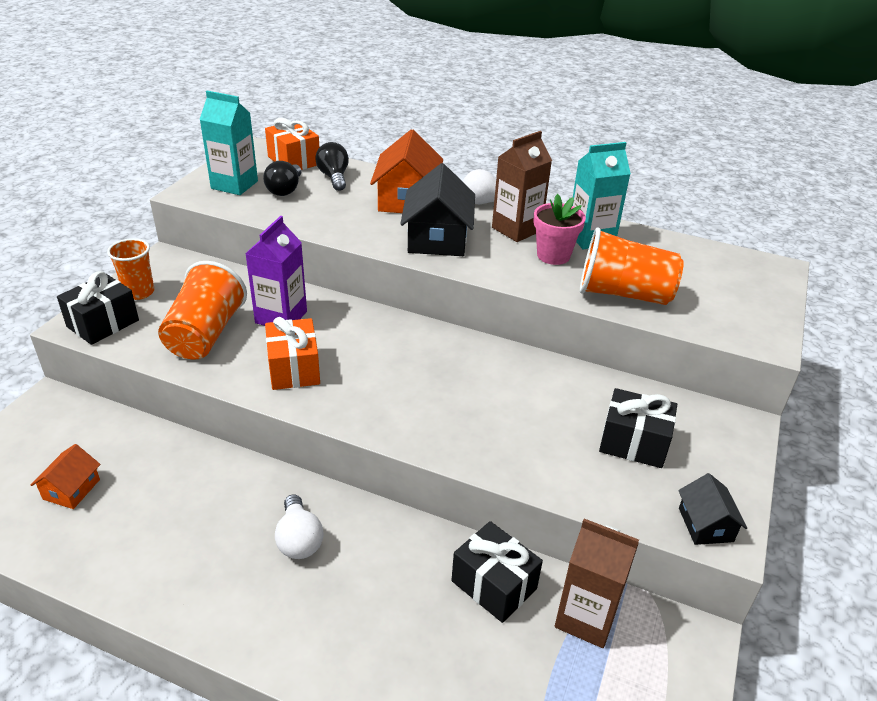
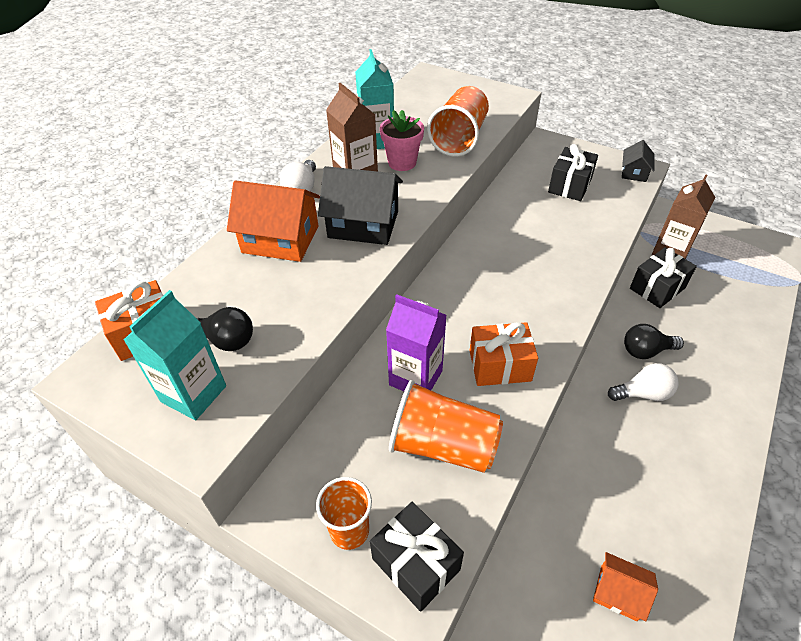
camera: 80 degrees left, 10 degrees up
(334, 177) = (208, 295): black light bulb -> black light bulb (646, 351)
(705, 525) = (634, 172): black house -> black house turned 75 degrees counterclockwise

